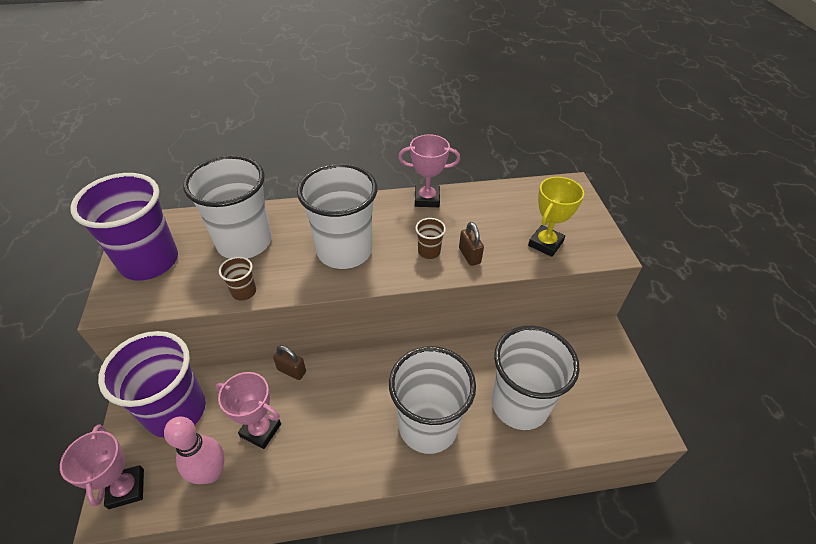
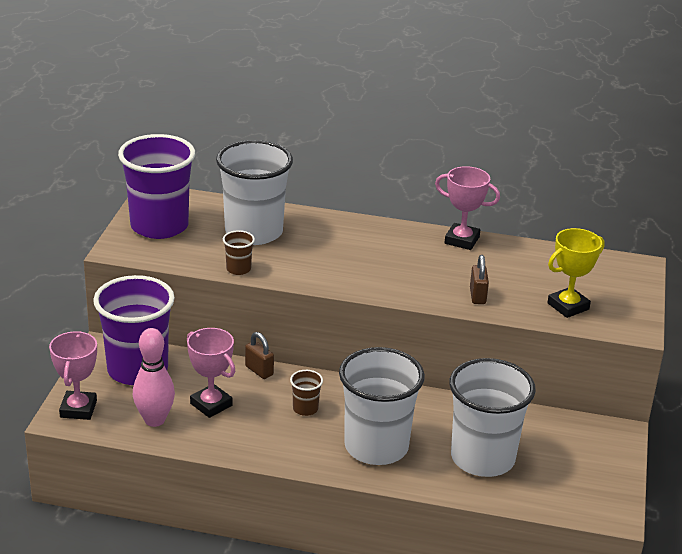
camera: 20 degrees right, 15 degrees down
(344, 251) = (350, 262): white cup -> none
(429, 251) = (436, 283): brown cup -> brown cup (305, 409)

